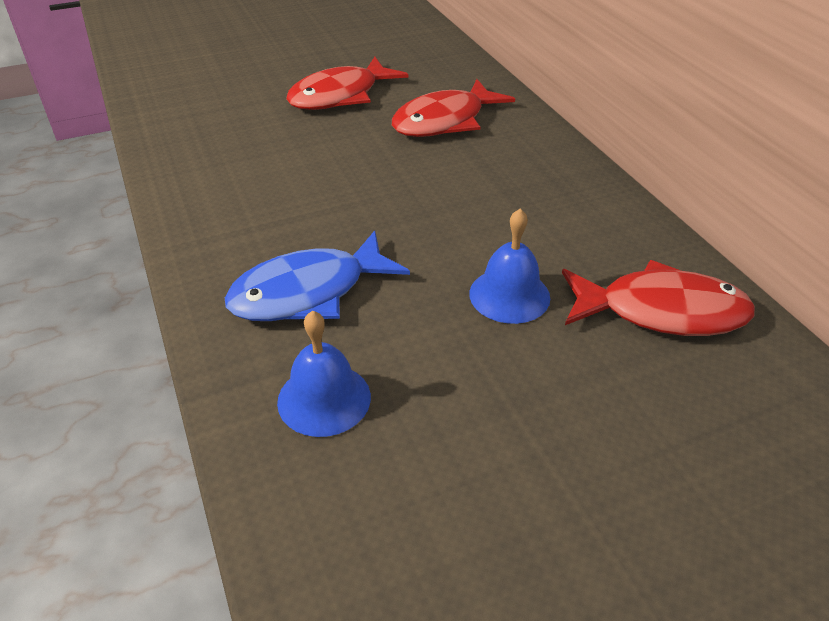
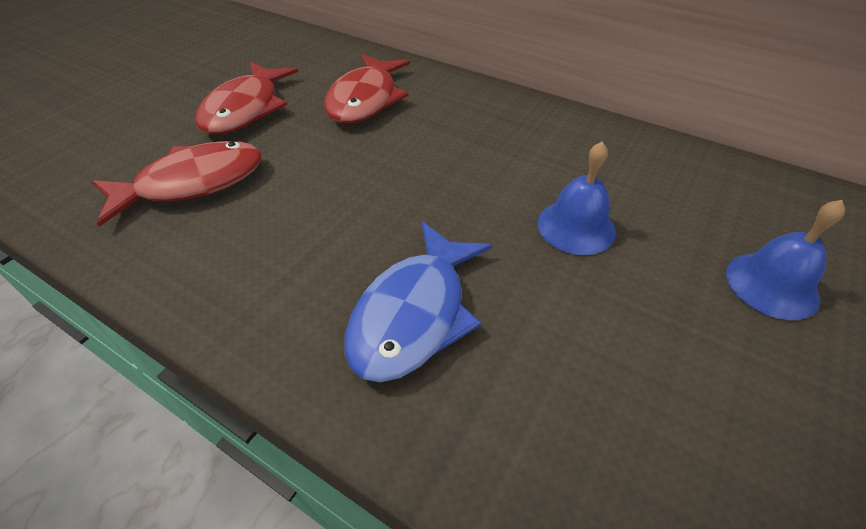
camera: 35 degrees left, 5 degrees up
(324, 399) = (544, 416): blue bell -> blue bell (772, 285)
(661, 311) = (682, 187): red fish -> red fish (192, 183)

